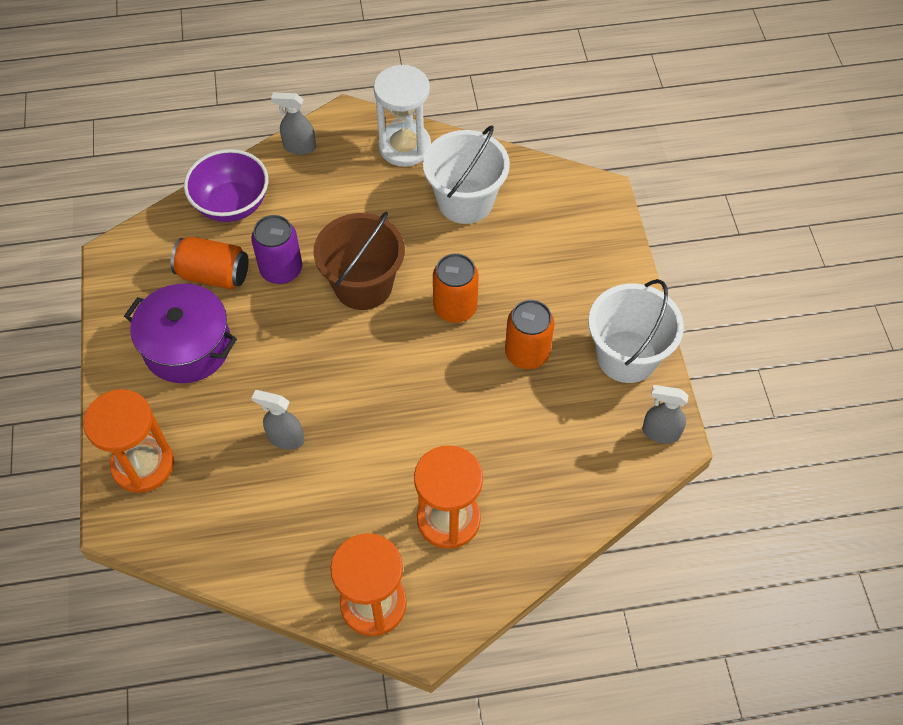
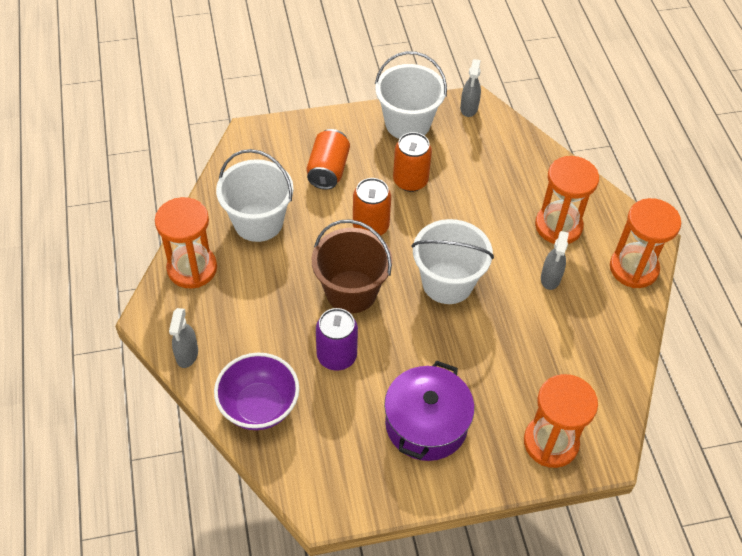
camera: 95 degrees left, 5 degrees down
(214, 275) = (344, 412): orange can -> orange can (328, 170)
(285, 438) = (508, 336): grey spray bottle -> grey spray bottle (550, 278)
(367, 381) = (447, 283): none -> white bucket
(404, 147) = (192, 268): white hourglass -> orange hourglass

